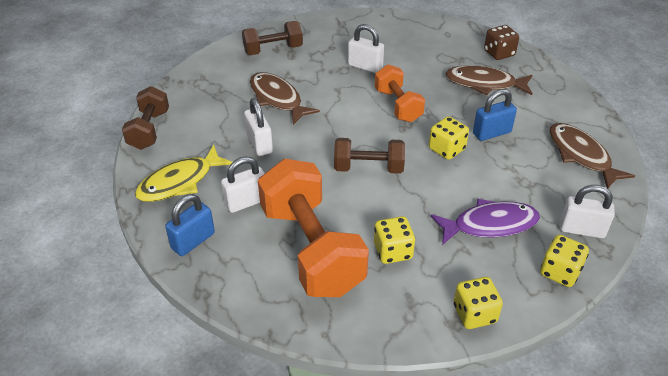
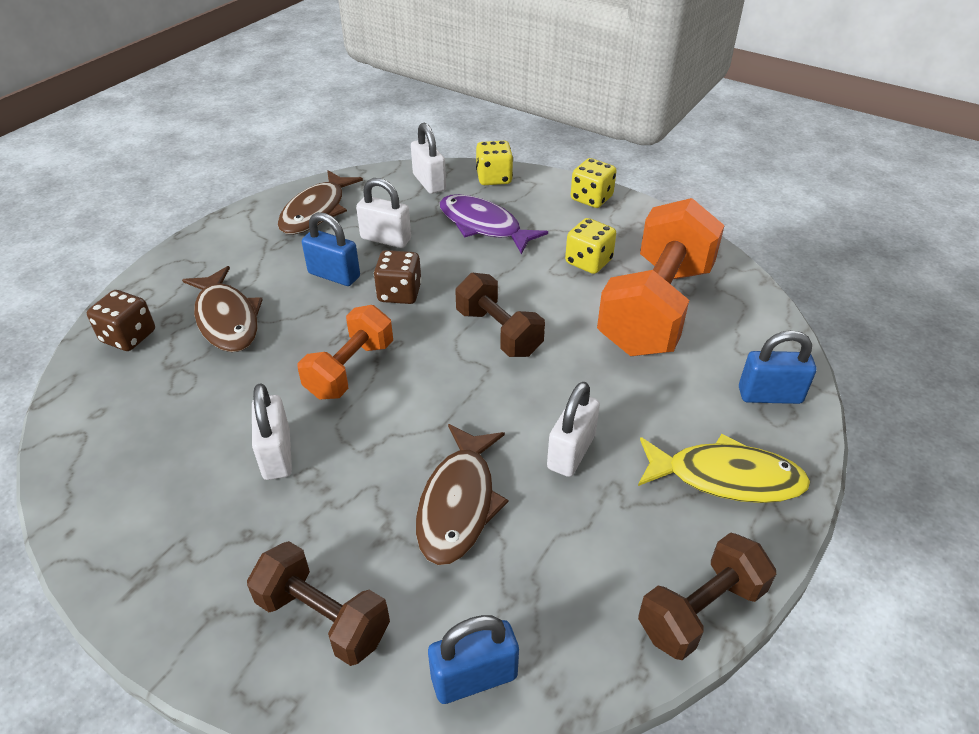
camera: 130 degrees left, 0 degrees up
(208, 69) = (474, 677): none -> blue padlock
(246, 202) = (669, 393): white padlock -> white padlock (386, 239)
(446, 149) = (399, 293): yellow dice -> brown dice

